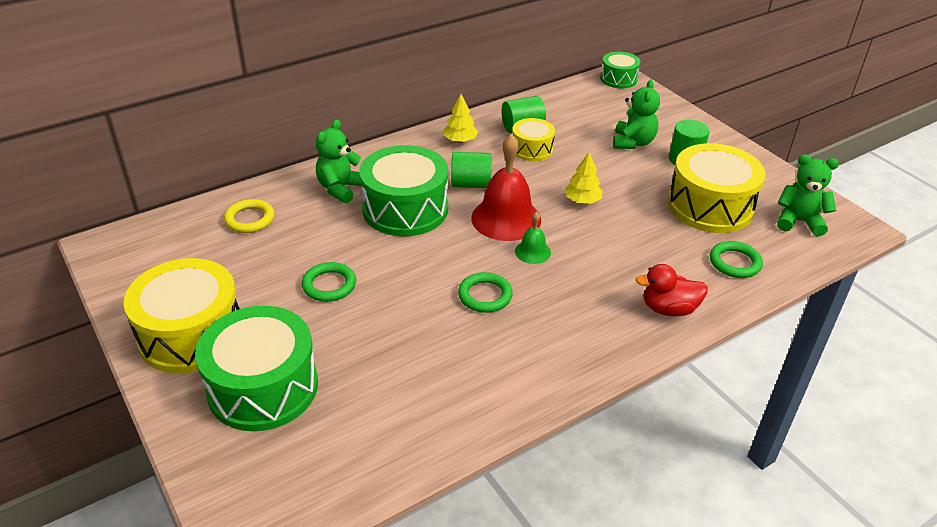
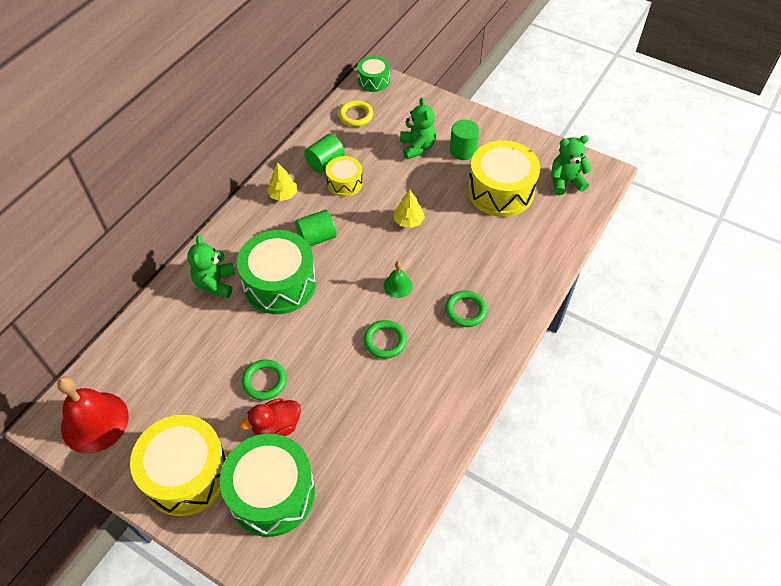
camera: 25 degrees left, 15 degrees up
(250, 219) = (159, 345): yellow ring -> yellow ring (356, 115)
(506, 218) = (361, 261): red bell -> red bell (95, 422)
(668, 309) = (515, 298): red duck -> red duck (276, 426)
(734, 263) = (539, 238): green ring -> green ring (465, 310)

